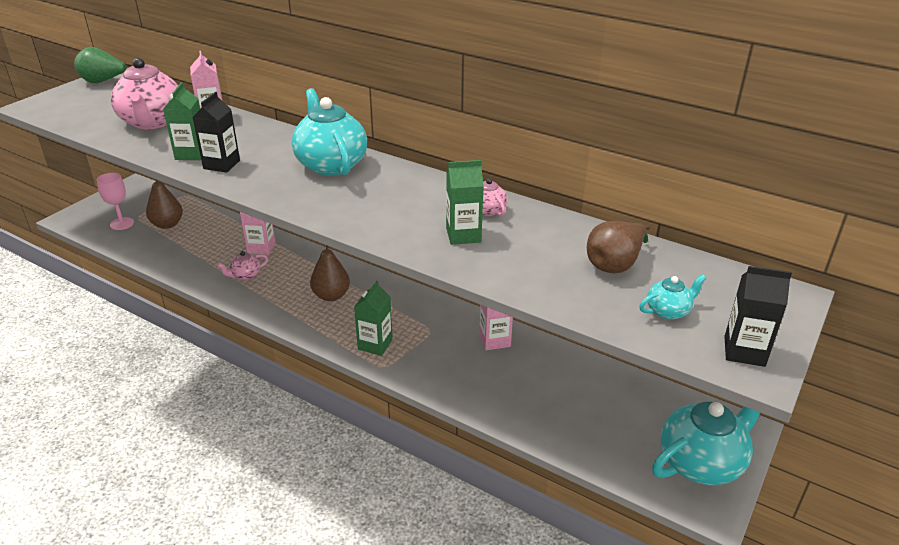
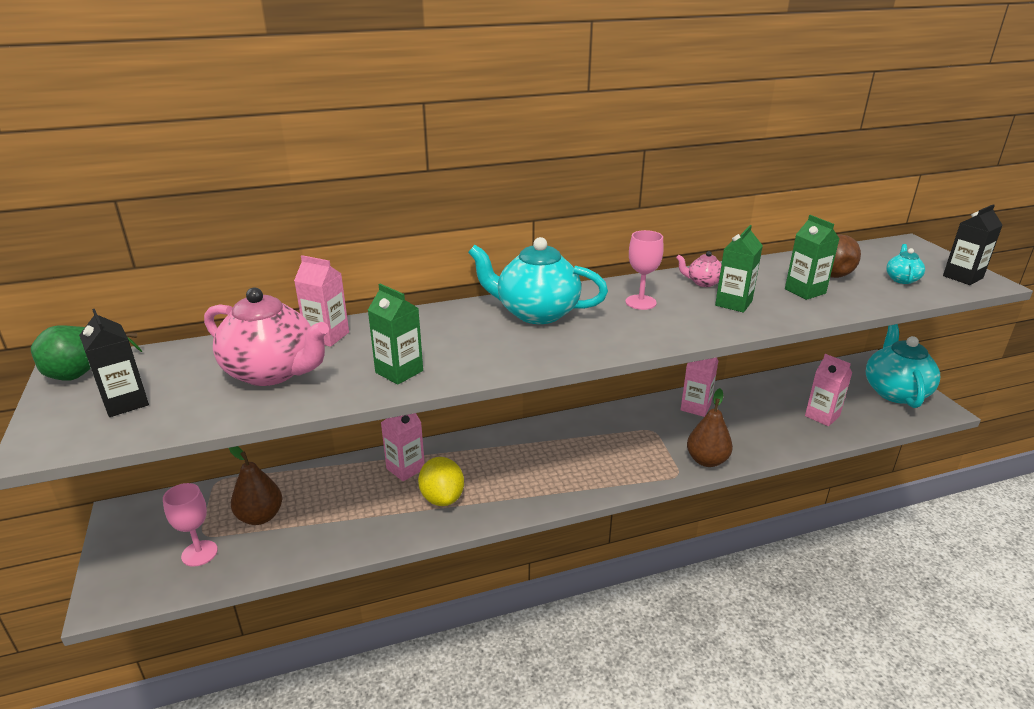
camera: 50 degrees left, 5 degrees down
(221, 164) = (452, 362): black carton -> black carton (125, 402)
(245, 275) = (442, 498): pink teapot -> yellow lemon
(331, 296) = (543, 459): brown pear -> brown pear (707, 460)
(375, 344) = (642, 466): green carton -> green carton (805, 291)
(406, 196) = (640, 302): none -> pink goblet
(579, 422) = (822, 416): none -> pink carton

